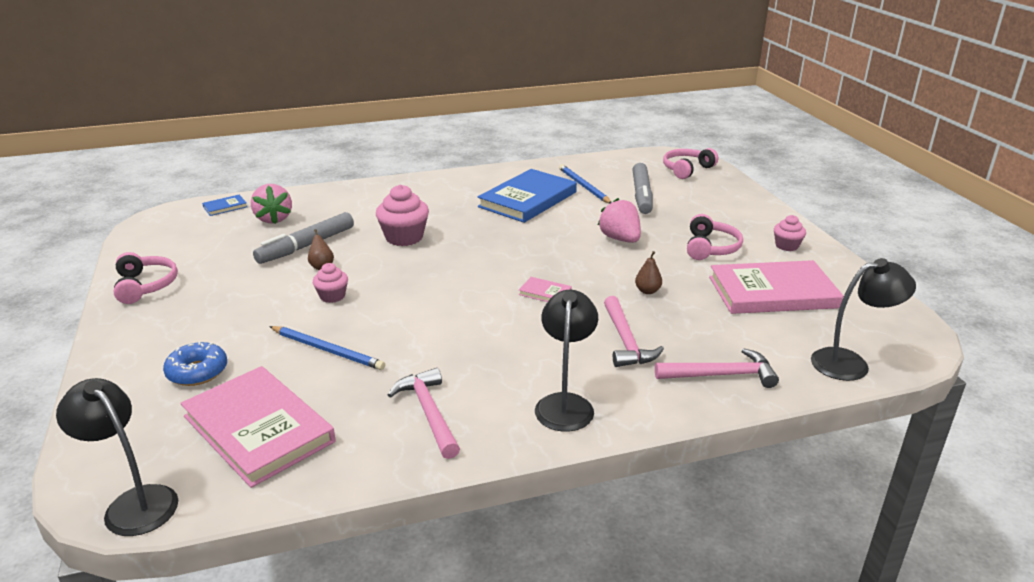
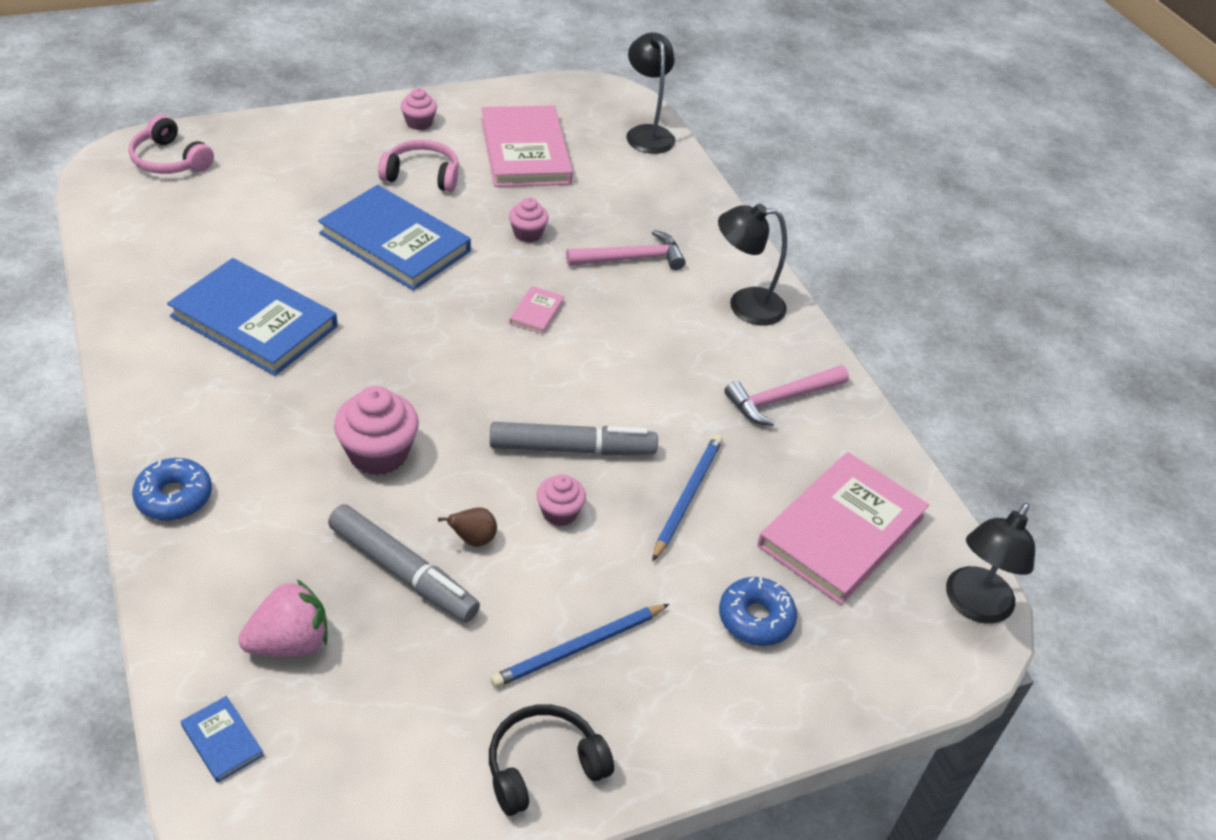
camera: 100 degrees left, 15 degrees up
(145, 286) = (543, 766): pink headphones -> black headphones
(386, 188) = (174, 497): none -> blue donut
(583, 186) = (213, 262): blue pencil -> blue pencil (578, 647)
(620, 239) = (395, 242): pink strawberry -> blue book
(641, 195) = (257, 211): grey marker -> grey marker (572, 449)
(647, 291) = (527, 234): brown pear -> pink cupcake
(721, 375) = (679, 206): pink hammer -> none

